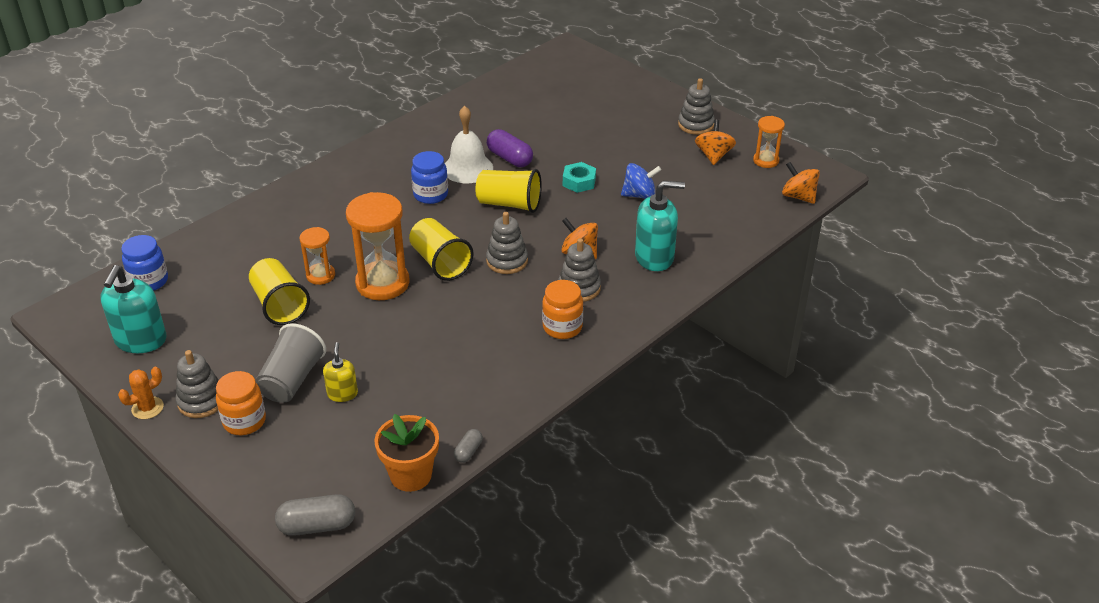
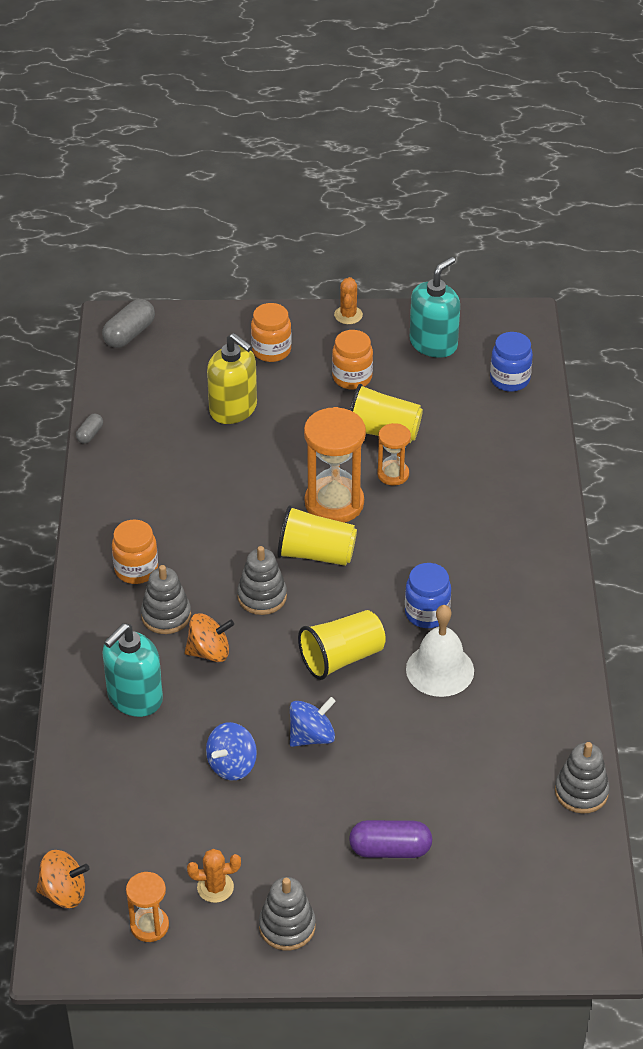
camera: 135 degrees right, 5 degrees up
(140, 340) = (433, 343): turquoise soap dispenser -> turquoise soap dispenser turned 75 degrees clockwise
(201, 401) = (321, 341): grey stacking toy -> grey stacking toy (581, 792)
(232, 356) = (352, 377): none -> orange jar
(292, 380) = (283, 393): grey cup -> none
(342, 393) = (233, 409): yellow soap dispenser -> yellow soap dispenser, size x1.79
(411, 475) = (110, 396): orange flower pot -> none
(468, 451) = (90, 434): grey capsule -> grey capsule turned 45 degrees clockwise
(510, 158) = (418, 714): purple capsule -> purple capsule (390, 849)
(579, 182) = (312, 736): turquoise nut -> blue spinning top
(713, 155) = (215, 887): orange spinning top -> orange cactus

